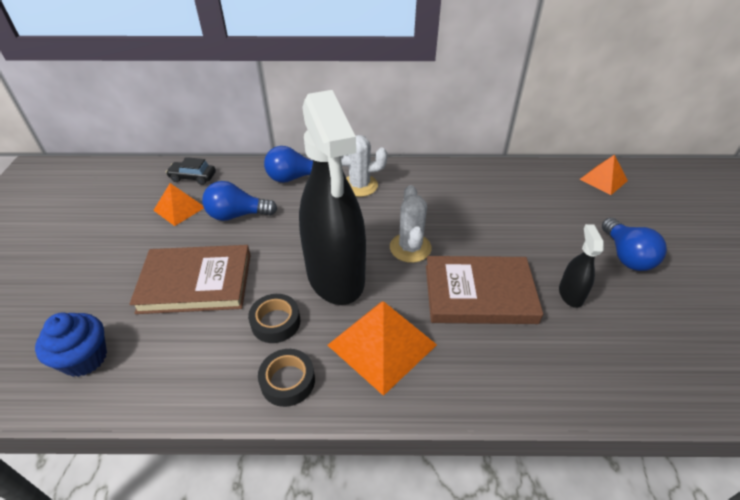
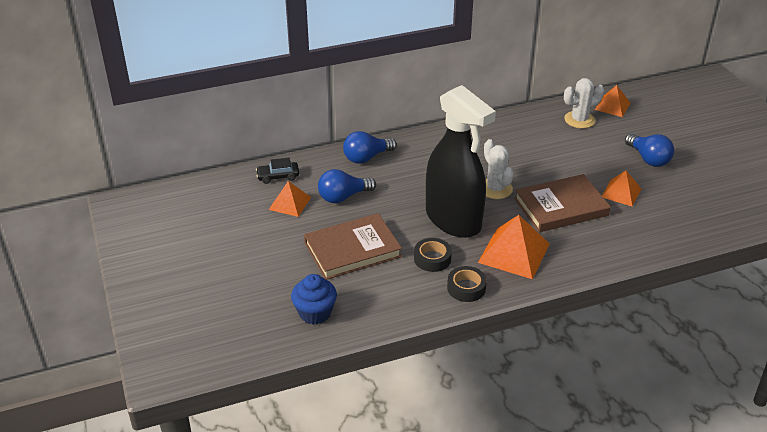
camera: 20 degrees left, 5 degrees down
(359, 185) = (426, 152): white cactus -> white cactus (579, 120)
(570, 294) = (621, 192): black spray bottle -> orange pyramid

